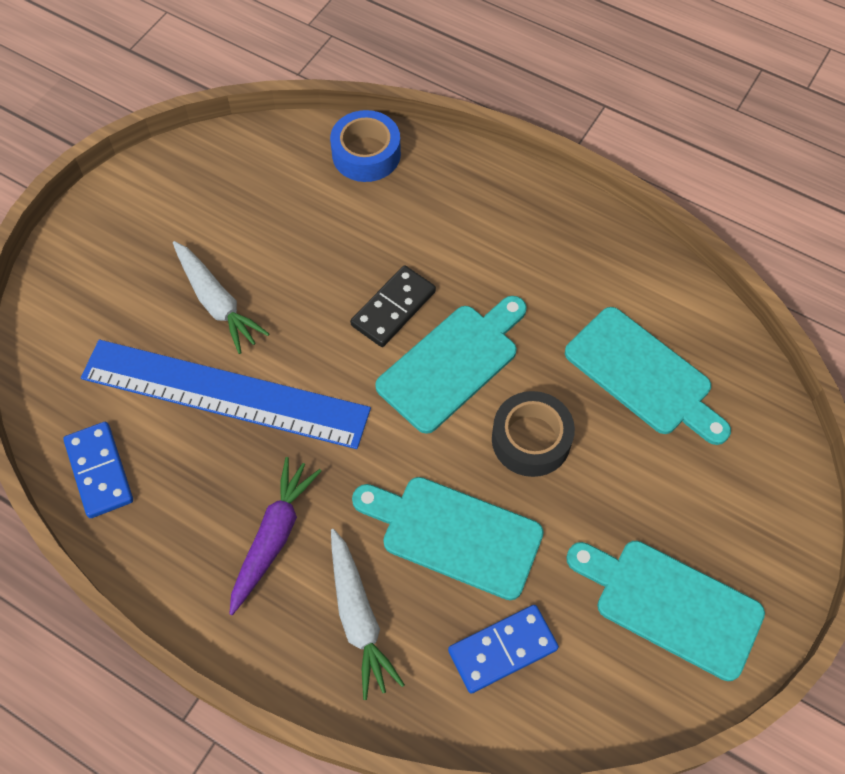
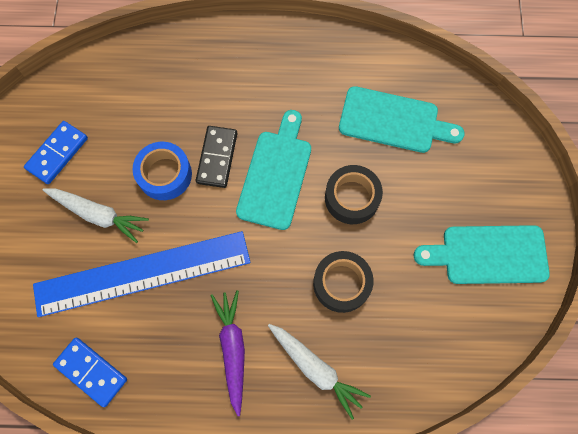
camera: 30 degrees left, 10 degrees up
(366, 154) = (135, 61): blue tape -> blue tape (164, 174)
(454, 534) = (341, 283): turquoise cutting board -> black tape
(502, 650) = (411, 338): blue domino -> blue domino (57, 153)

